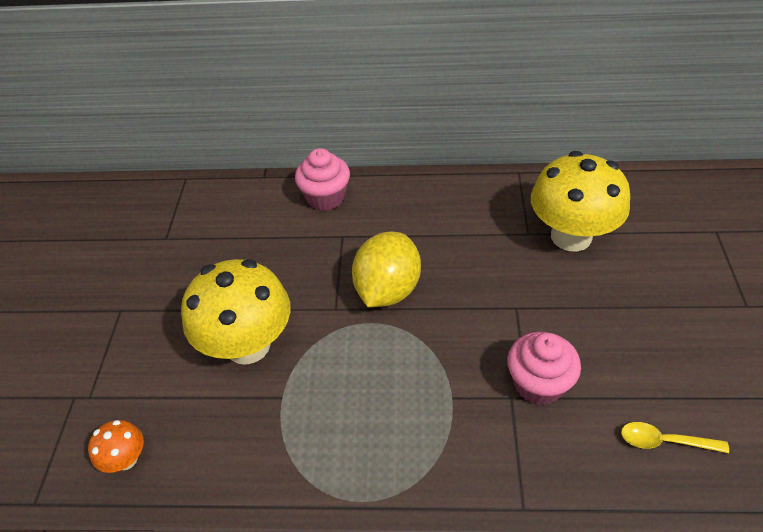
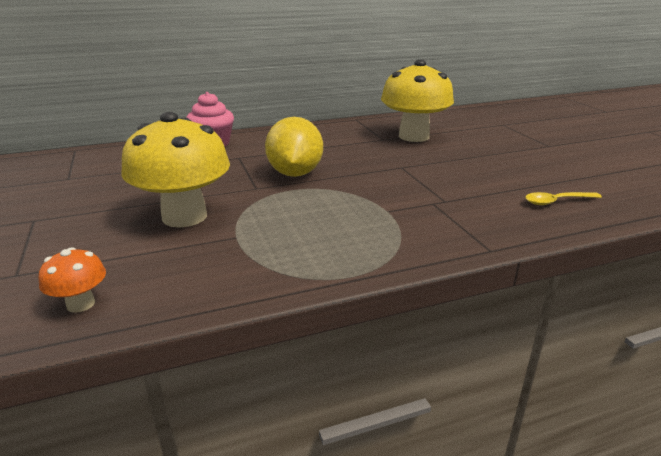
camera: 25 degrees left, 20 degrees down
(538, 383) = (447, 194): pink cupcake -> none

